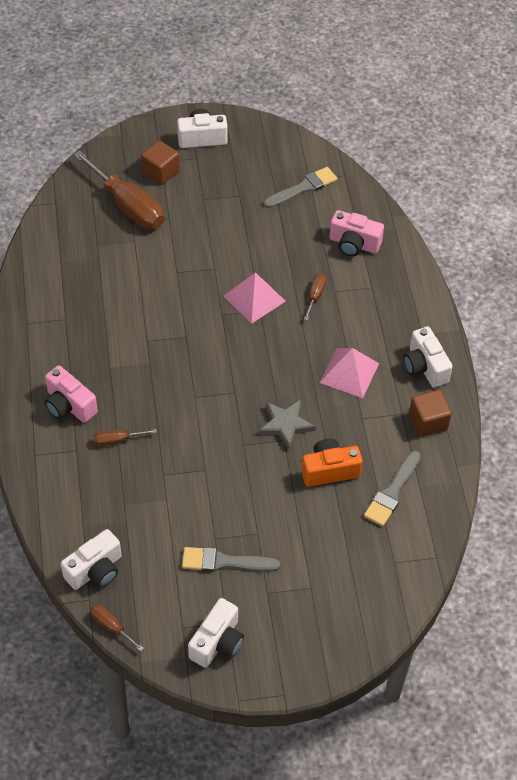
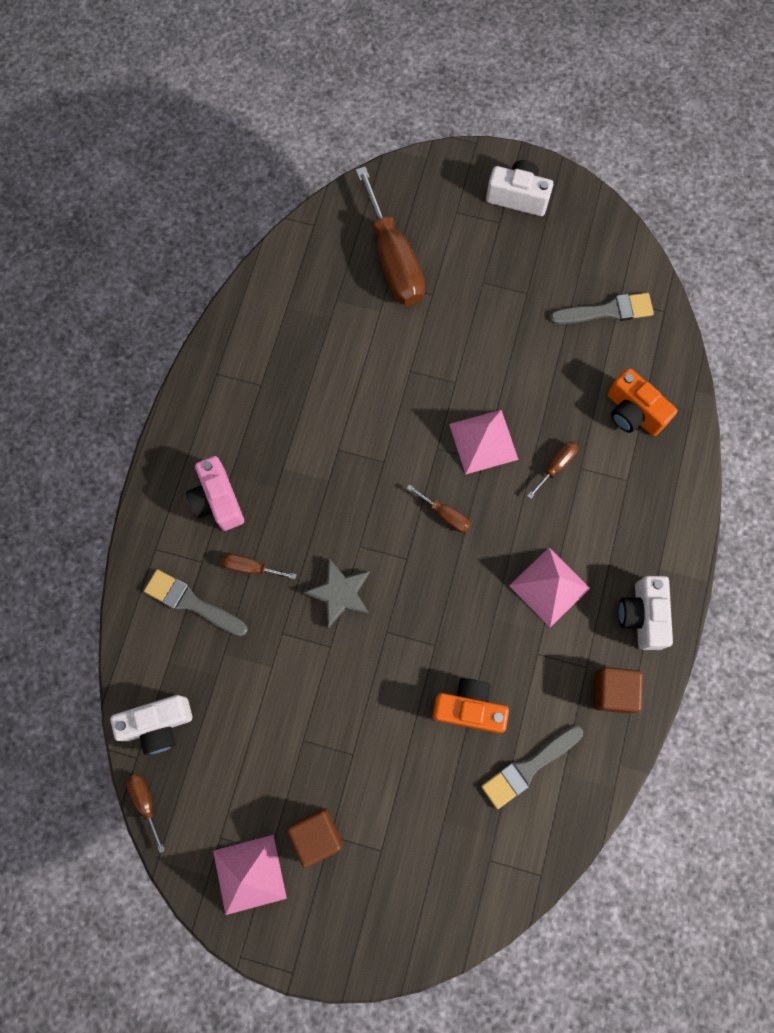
camera: 25 degrees right, 20 degrees up
(160, 172) = (449, 227): brown cube -> brown cube (316, 835)
(217, 642) = (249, 874): white camera -> pink pyramid
(224, 562) = (300, 775): grey brush -> grey brush (191, 603)
(249, 354) = (445, 515): none -> brown screwdriver
(285, 425) = (445, 626): grey star -> grey star (340, 593)
(354, 244) = (633, 412): pink camera -> orange camera

